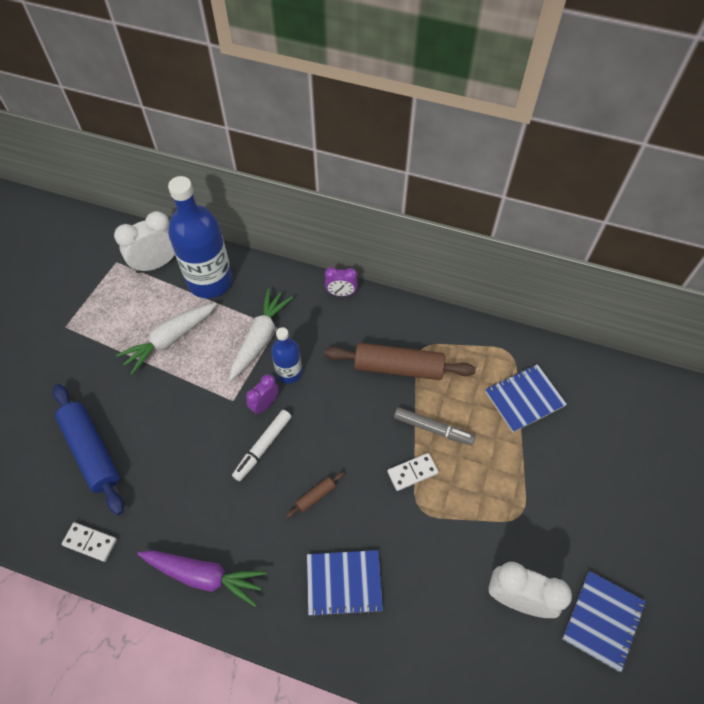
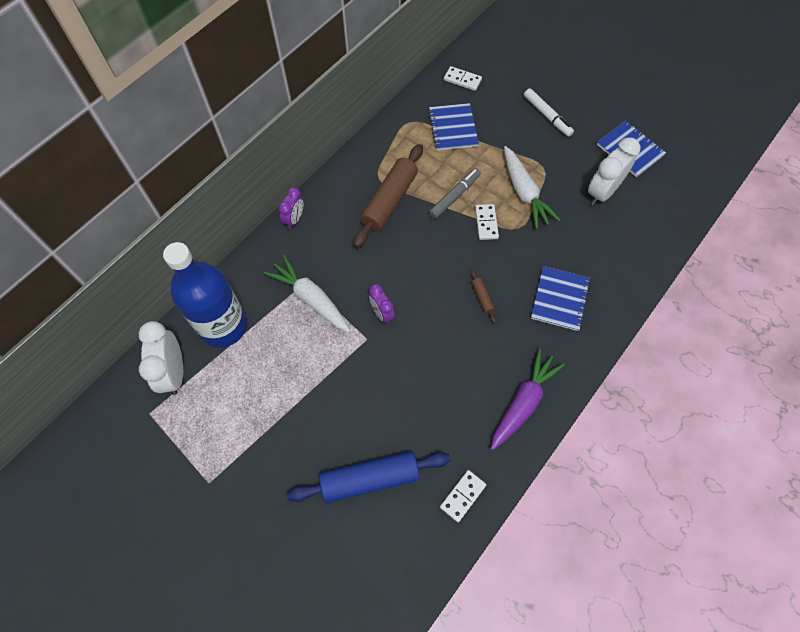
camera: 70 degrees left, 5 degrees up
(170, 339) = (275, 379): white carrot -> white carrot (524, 192)
(263, 447) = (423, 326): white marker -> white marker (547, 116)
(289, 372) = (358, 285): blue bottle -> none
(599, 387) = (462, 80): none -> white domino

